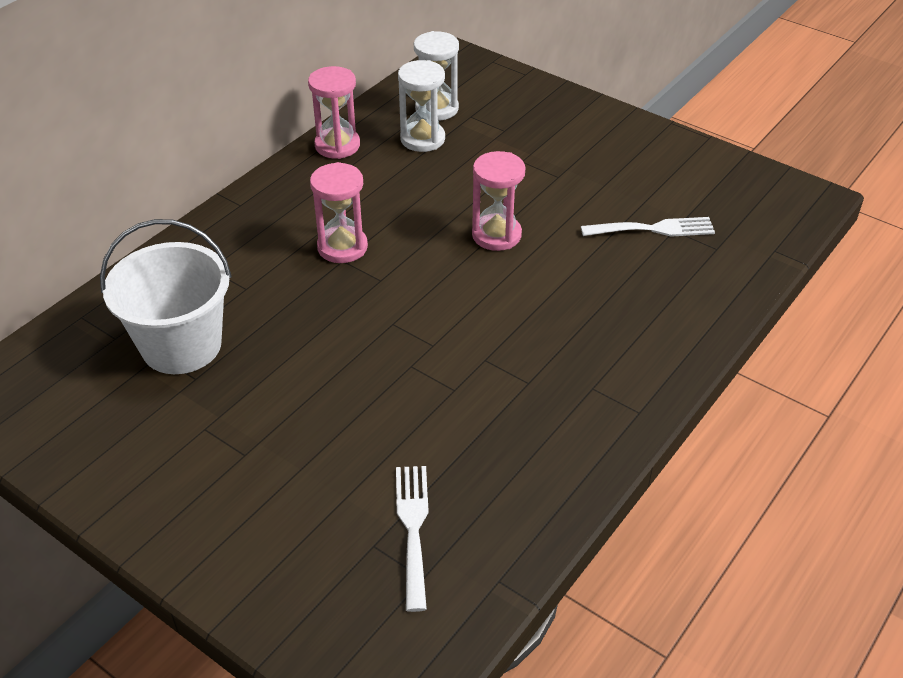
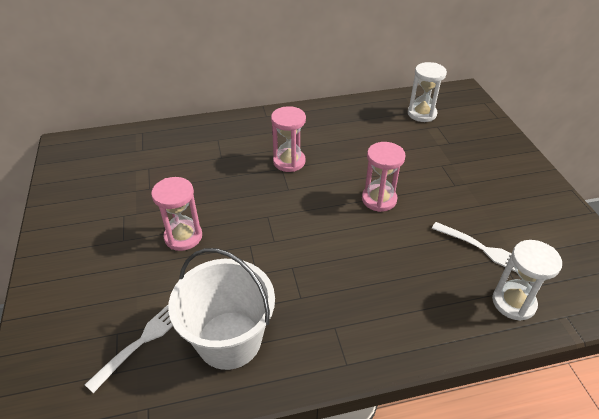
camera: 40 degrees right, 0 degrees up
(181, 345) = (162, 169): white bucket -> white bucket (229, 340)
(337, 145) = (346, 109): pink hourglass -> pink hourglass (183, 237)
(422, 139) = (395, 126): white hourglass -> white hourglass (513, 302)

